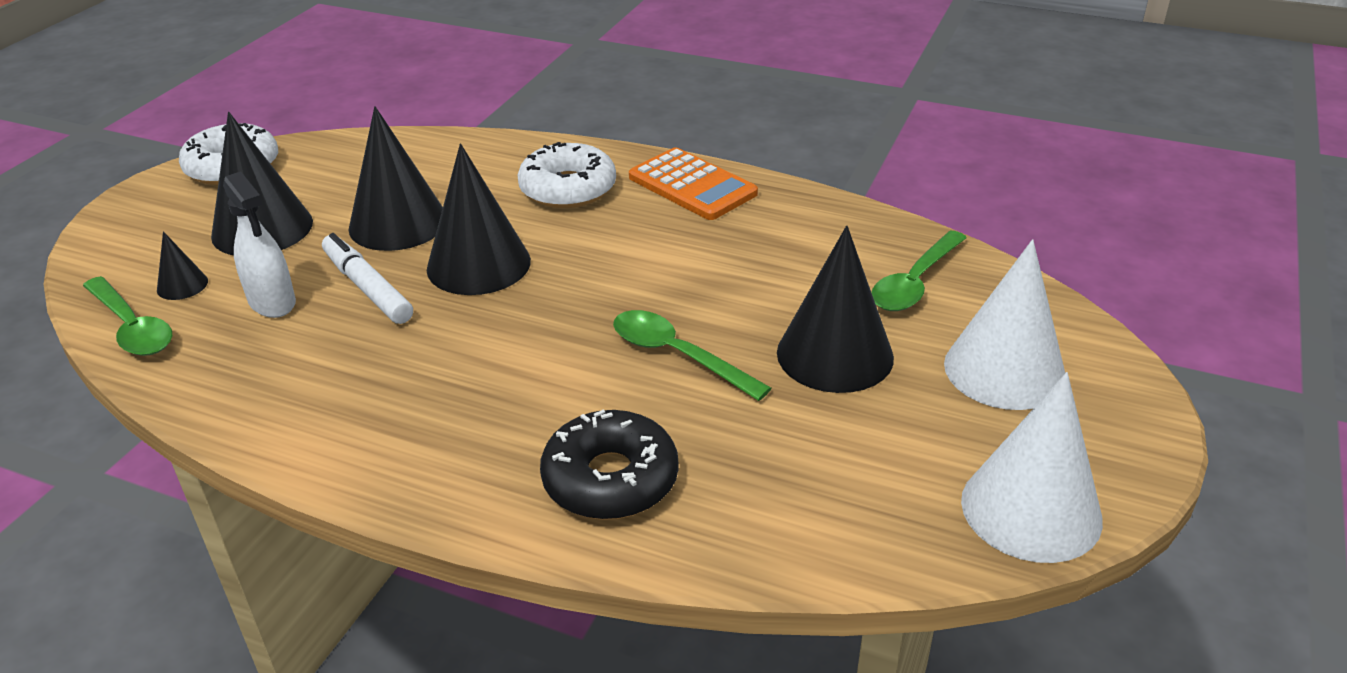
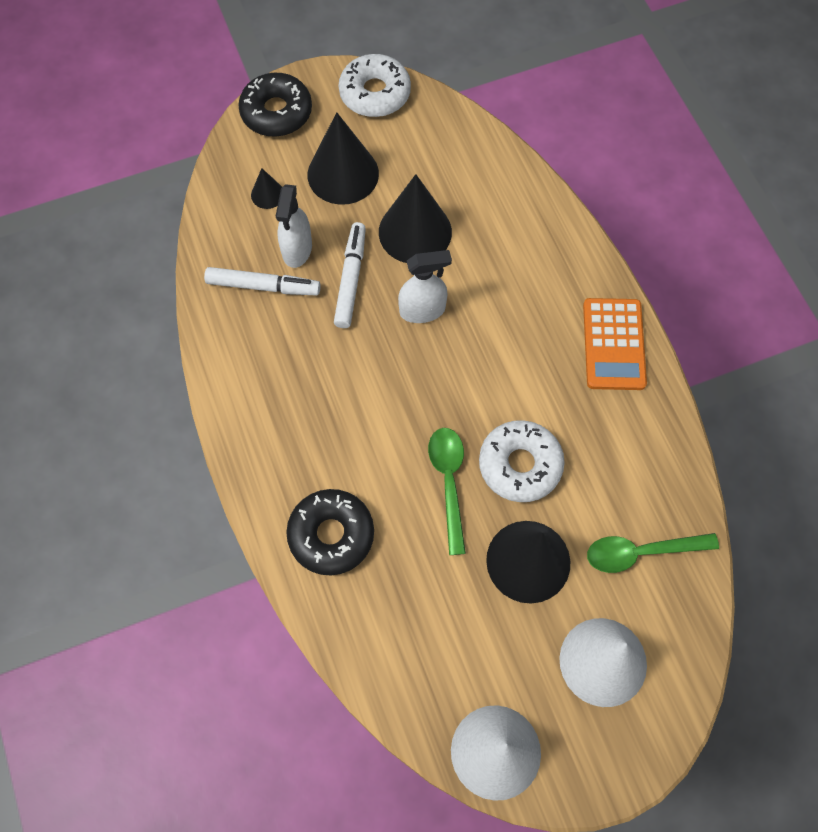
camera: 45 degrees right, 30 degrees up
(123, 229) = (276, 112): none -> black donut
(132, 327) = (221, 212): green spoon -> none
(262, 349) = (263, 286): none -> white marker
(478, 264) = (422, 310): black cone -> white spray bottle
(568, 189) = (537, 281): white donut -> white donut (520, 465)

